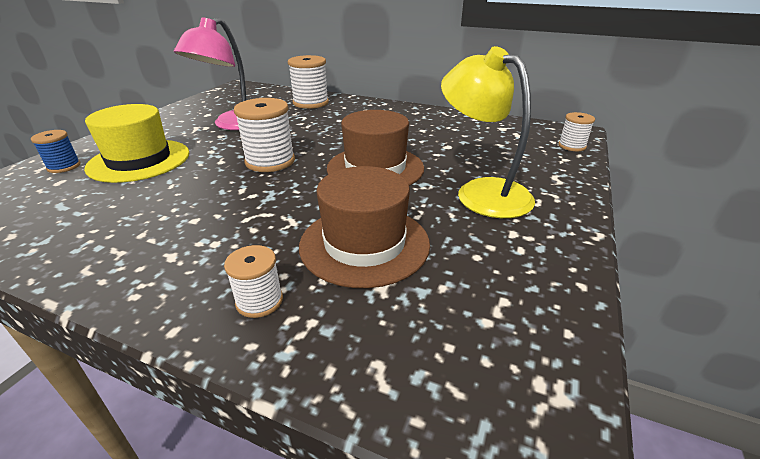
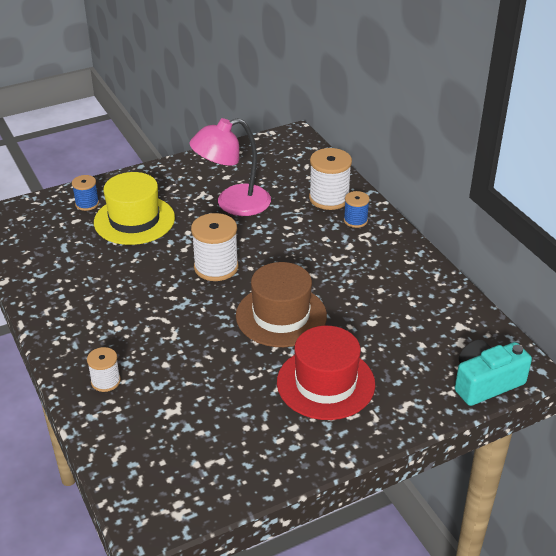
camera: 40 degrees right, 5 degrees up
(347, 106) = (355, 220): none -> blue spool
(364, 244) = (194, 378): brown hat -> none
(482, 192) = (325, 383): yellow lamp -> red hat
(572, 146) = (486, 383): white spool -> turquoise camera

